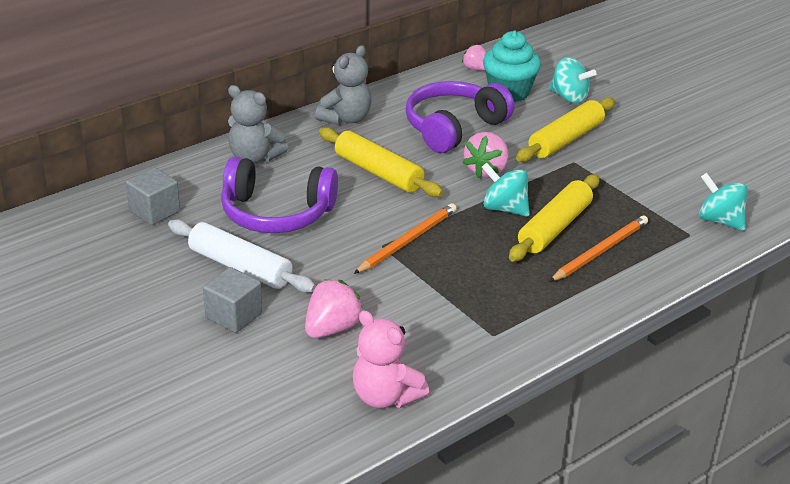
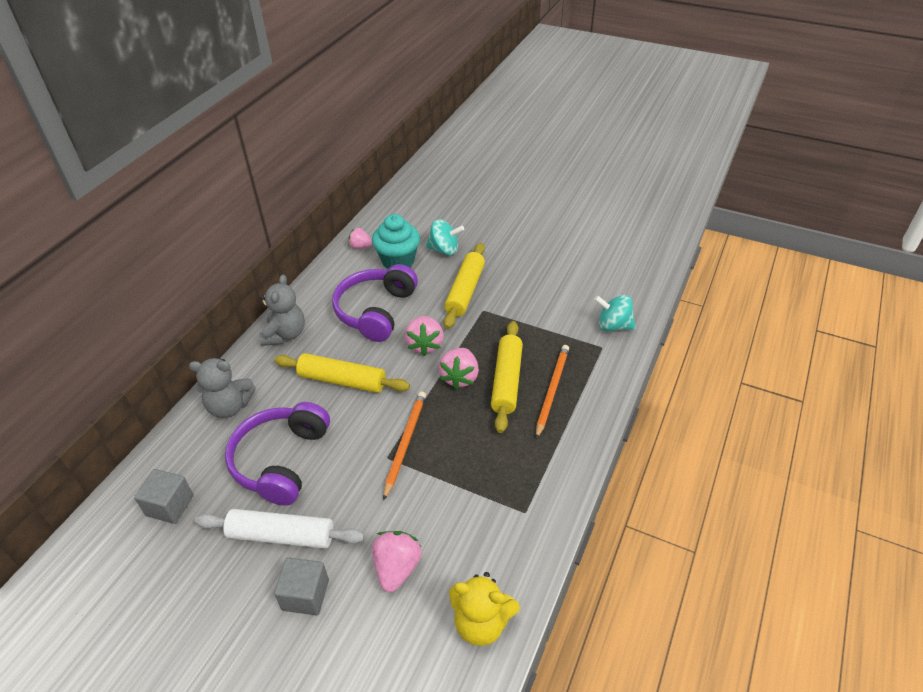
camera: 25 degrees left, 10 degrees up
(276, 213) = (281, 460): purple headphones -> purple headphones turned 120 degrees clockwise
(385, 396) = (481, 623): pink teddy bear -> yellow teddy bear
(504, 208) = (459, 377): turquoise spinning top -> pink strawberry

